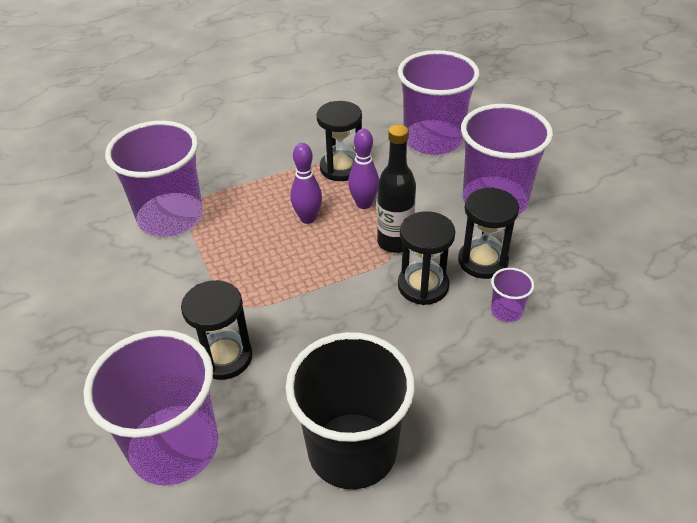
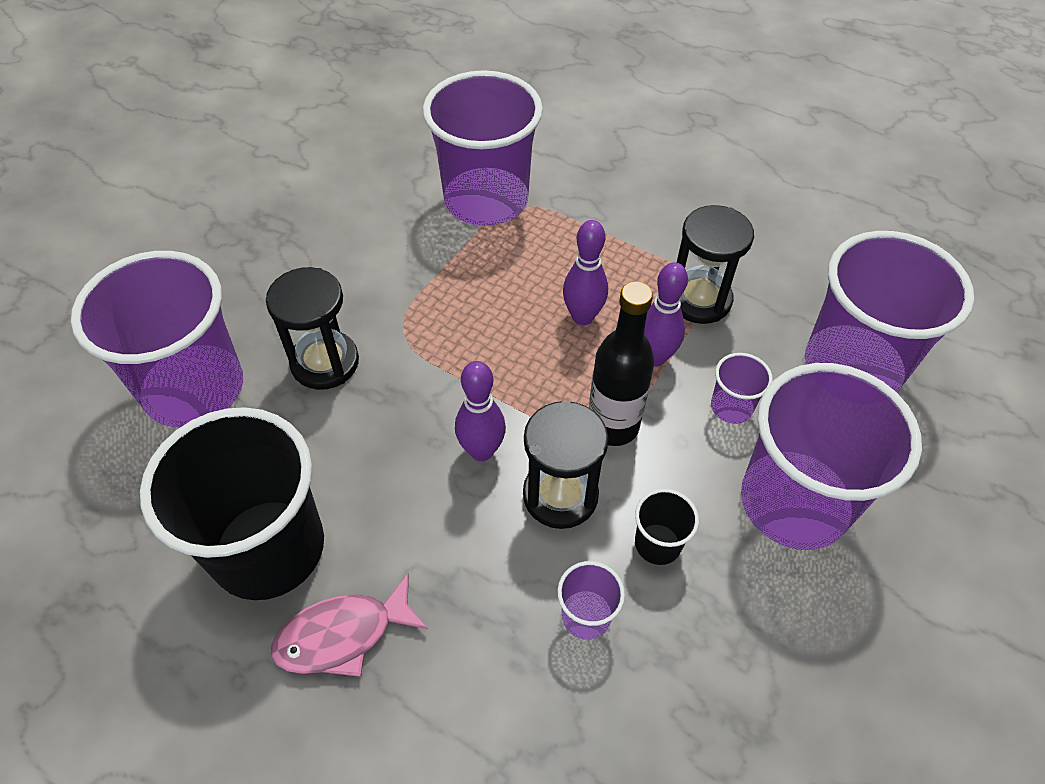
camera: 55 degrees right, 10 degrees up
(364, 307) = (481, 451): none -> purple bowling pin
(421, 192) = (731, 407): none -> purple cup
(445, 432) = (343, 635): none -> pink fish
(482, 261) = (657, 544): black hourglass -> black cup

